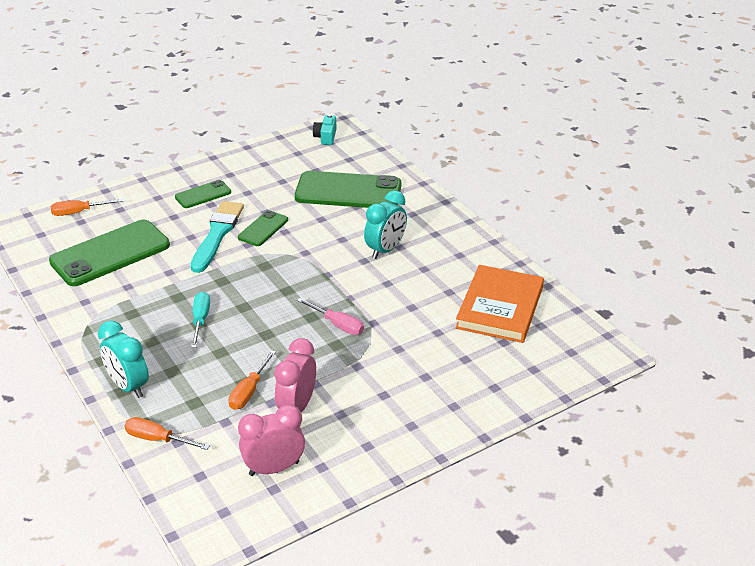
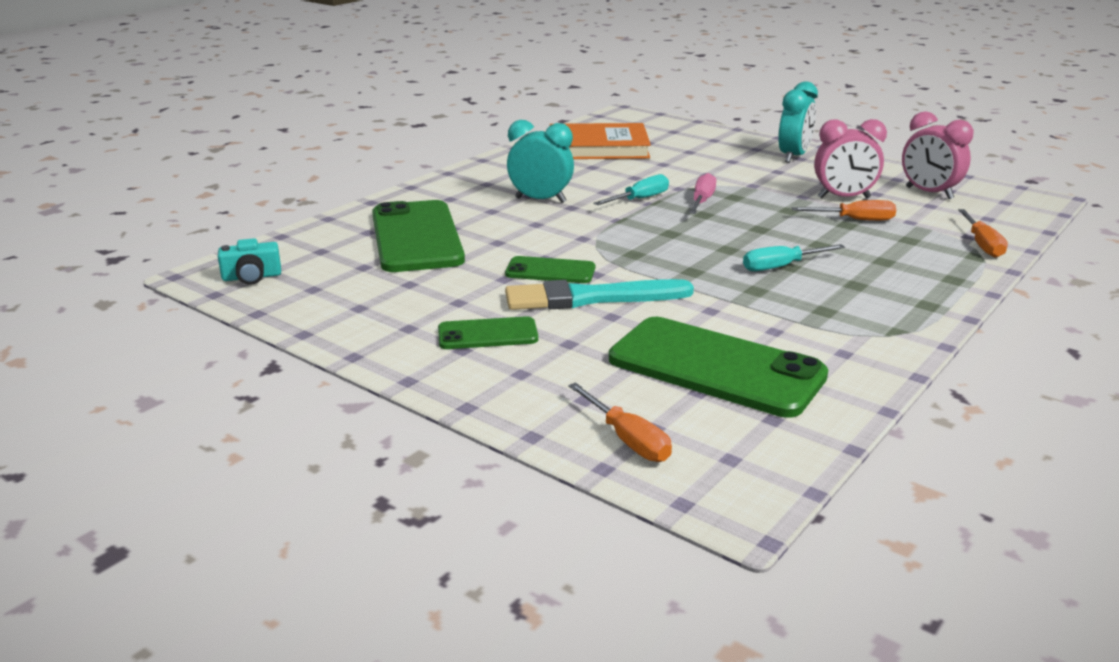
camera: 110 degrees left, 10 degrees down
(128, 386) = (941, 278): turquoise clock -> turquoise clock (793, 157)
(203, 195) = (487, 334): green phone -> green phone turned 45 degrees counterclockwise
(360, 295) = (640, 199): none -> turquoise screwdriver

